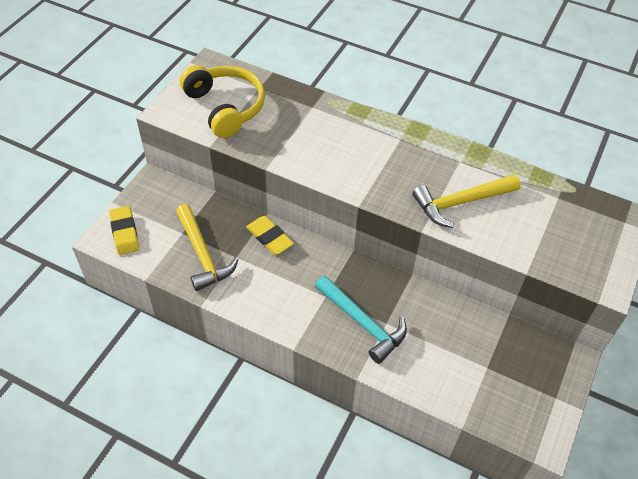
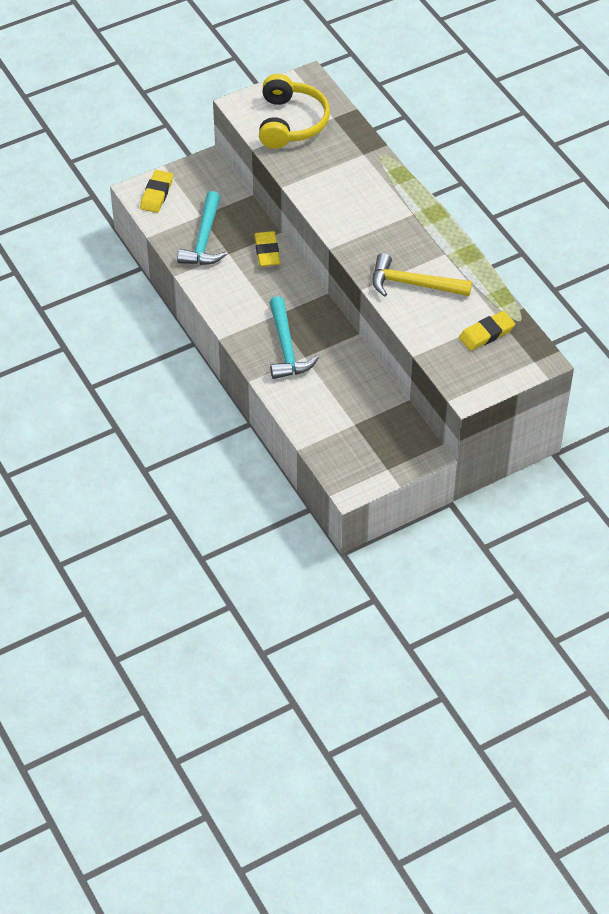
camera: 35 degrees right, 0 degrees up
(203, 255) = (204, 239): yellow hammer -> turquoise hammer
(563, 217) = (486, 333): none -> yellow eraser

